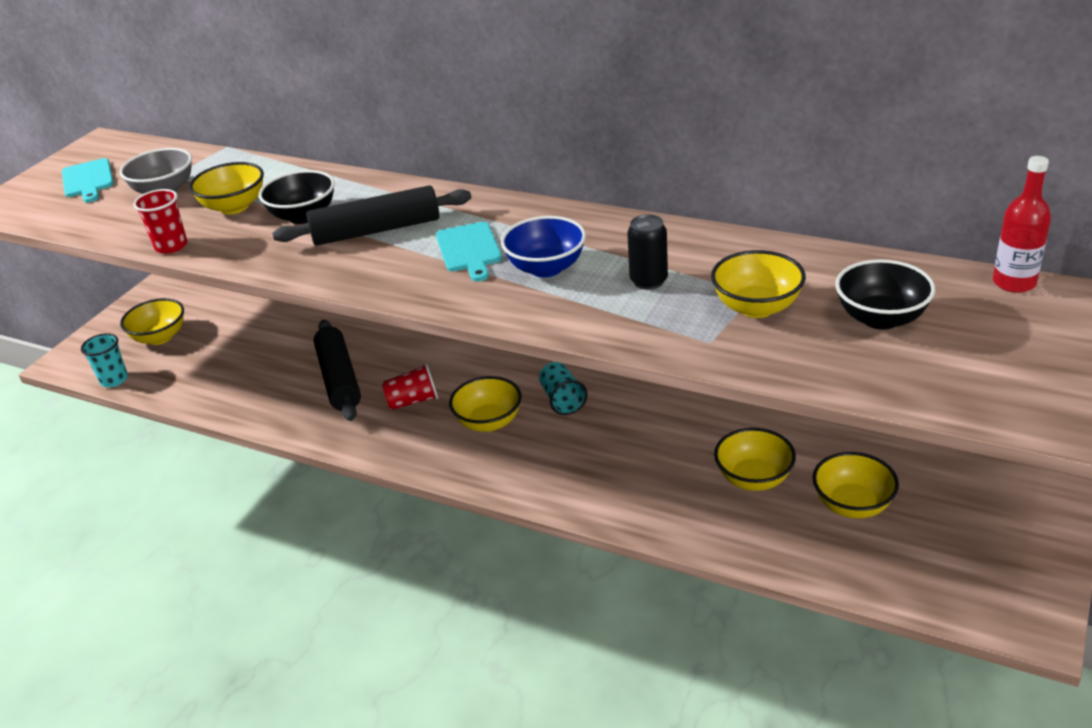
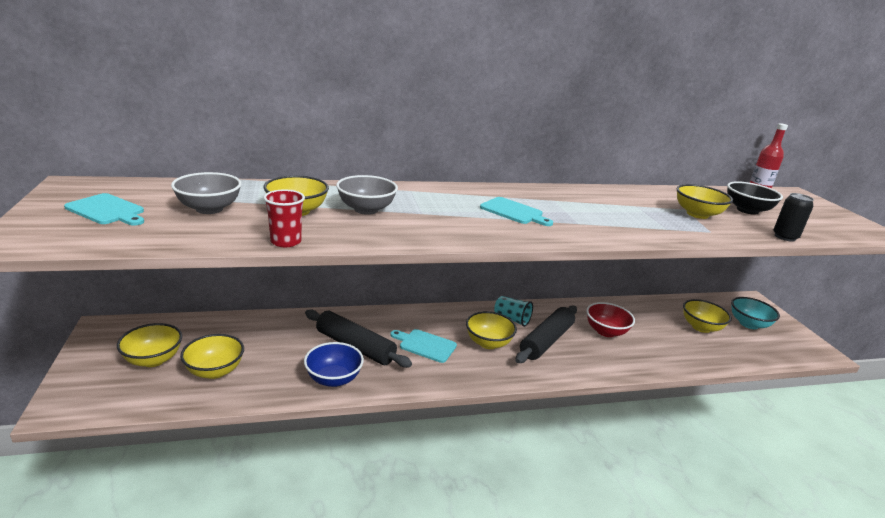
camera: 45 degrees left, 10 degrees down
(114, 380) = (143, 404): turquoise cup -> none
(303, 216) = (366, 209): black bowl -> grey bowl
(376, 230) = (435, 210): black rolling pin -> black rolling pin (546, 341)
(413, 401) = (425, 345): red cup -> turquoise cutting board
(546, 268) = (573, 214): blue bowl -> blue bowl (333, 379)
(648, 281) = (632, 212): black can -> black can (785, 237)
(674, 459) = (606, 331): none -> red bowl
(753, 479) = (650, 329): yellow bowl -> yellow bowl (215, 371)
(962, 530) = (748, 324): none -> turquoise bowl

